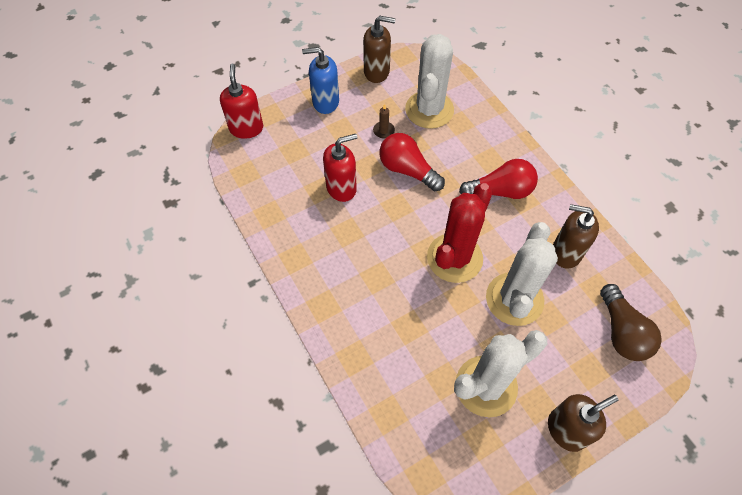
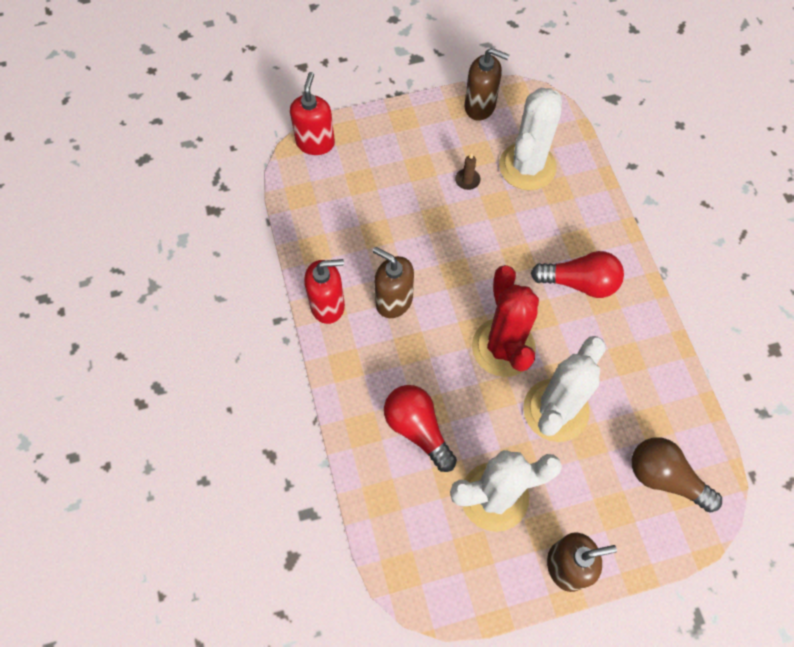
camera: 15 degrees right, 5 degrees up
(325, 102) = (411, 131): blue soap dispenser -> none
(341, 188) = (401, 237): red soap dispenser -> red soap dispenser (328, 305)
(407, 170) = (481, 233): red light bulb -> red light bulb (417, 429)
(454, 258) = (503, 347): red cactus -> red cactus turned 60 degrees counterclockwise
(565, 252) = (631, 372): brown soap dispenser -> brown soap dispenser (393, 301)
(621, 332) = (665, 477): brown light bulb -> brown light bulb turned 120 degrees clockwise

